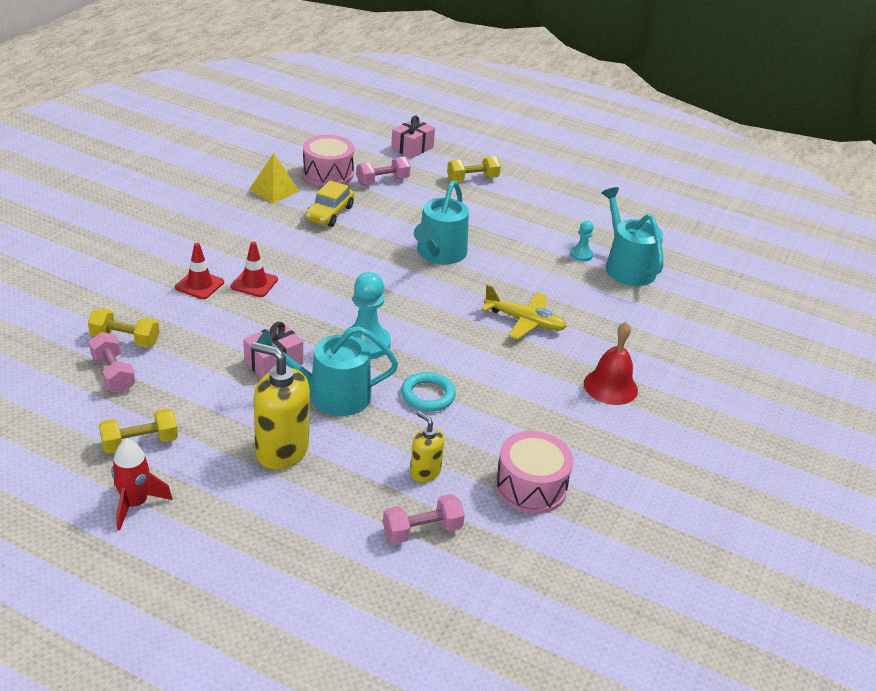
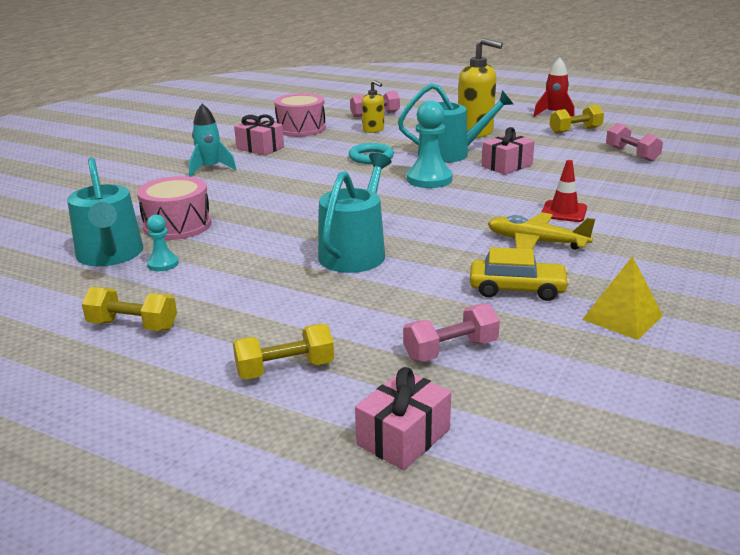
camera: 175 degrees left, 10 degrees down
(125, 339) = (646, 170): yellow dumbbell -> yellow dumbbell (133, 325)
(199, 285) = (620, 207): red traffic cone -> none
(328, 173) = (552, 356): pink drum -> pink drum (177, 225)
(329, 213) = (517, 289): yellow car -> yellow car turned 75 degrees clockwise
(525, 321) = (269, 201): yellow plane -> yellow plane (536, 242)
(570, 432) = (260, 148): none -> pink gift
(610, 386) = (210, 169): red bell -> turquoise rocket

